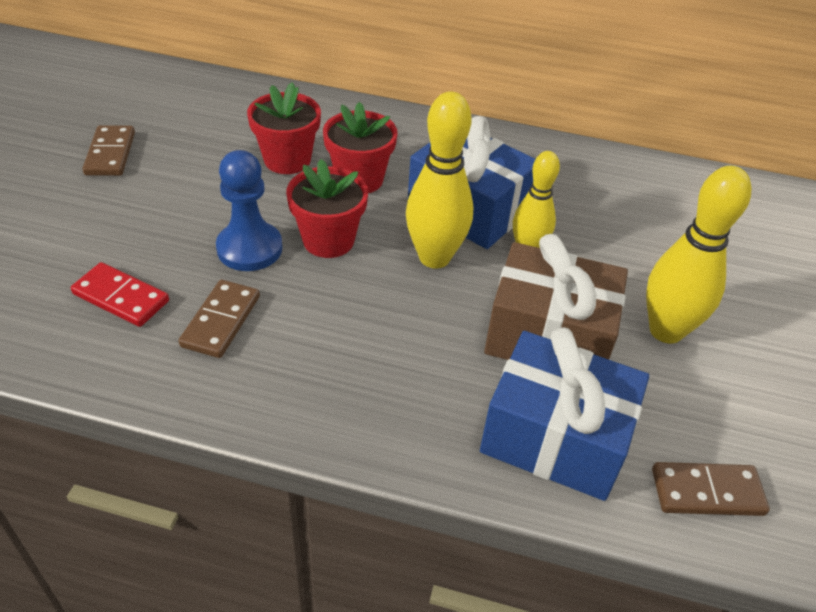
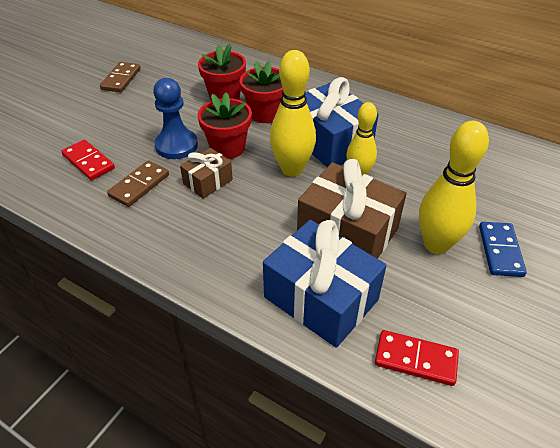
camera: 20 degrees right, 0 degrees up
(323, 297) = (208, 182): none -> brown gift
(707, 492) = (415, 359): brown domino -> red domino
(744, 324) = (500, 251): none -> blue domino

